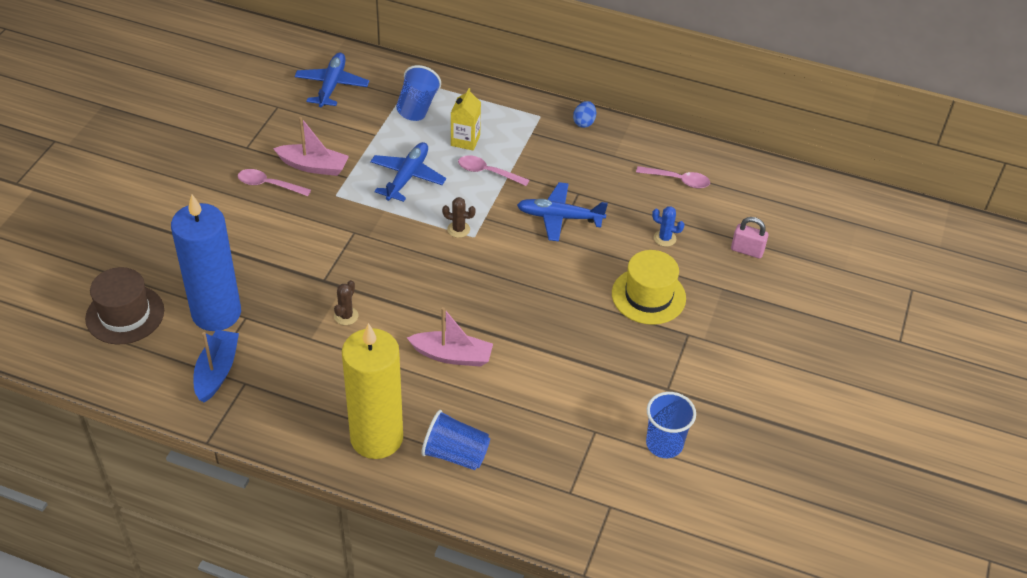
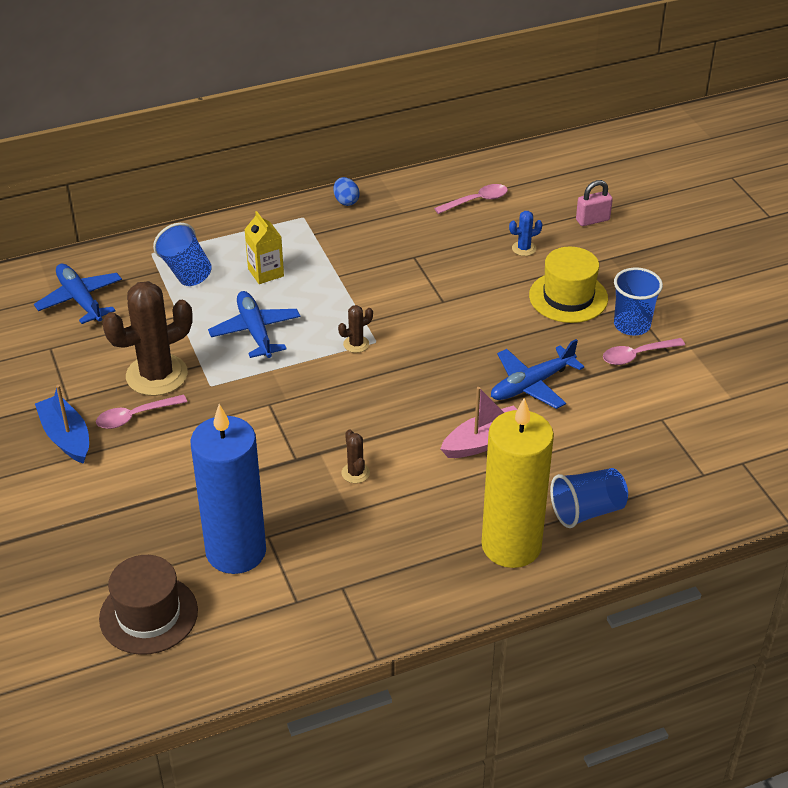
camera: 40 degrees left, 5 degrees down
(217, 371) = (304, 597): blue boat -> blue boat (66, 437)
(313, 166) = (157, 375): pink boat -> brown cactus
(487, 172) = (319, 286): pink spoon -> pink spoon (637, 355)
(559, 217) = (424, 283): blue plane -> blue plane (532, 384)
(664, 444) = (719, 392): blue cup -> blue cup (632, 325)

